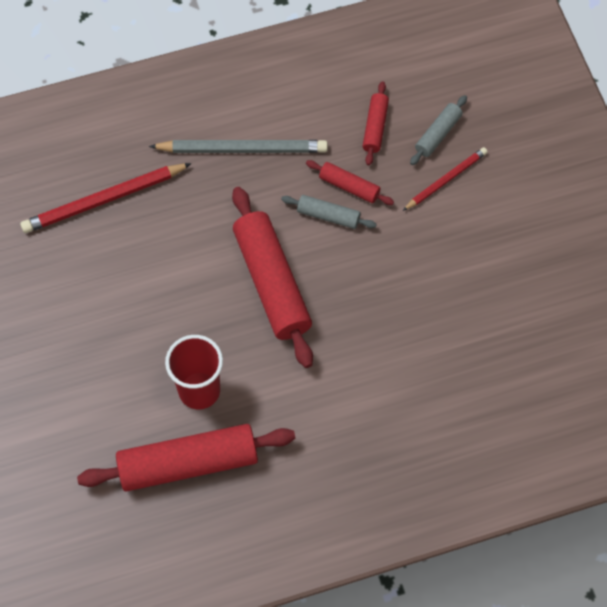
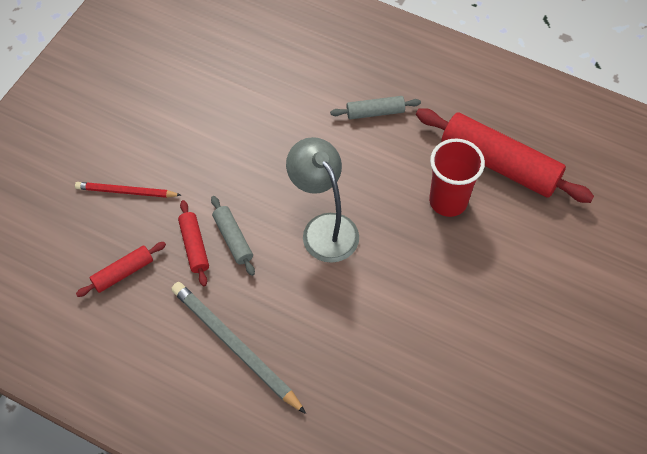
camera: 135 degrees left, 5 degrees down
(104, 200) = (384, 404): red pencil -> none
(272, 283) = (324, 228): red rolling pin -> grey lamp
(438, 134) = (89, 227): grey rolling pin -> grey rolling pin (375, 112)

